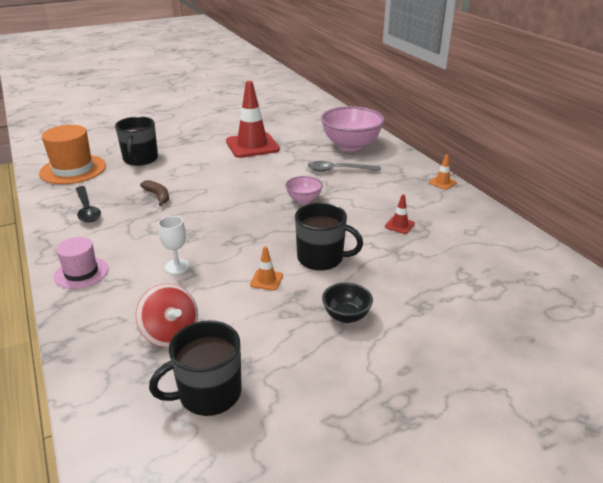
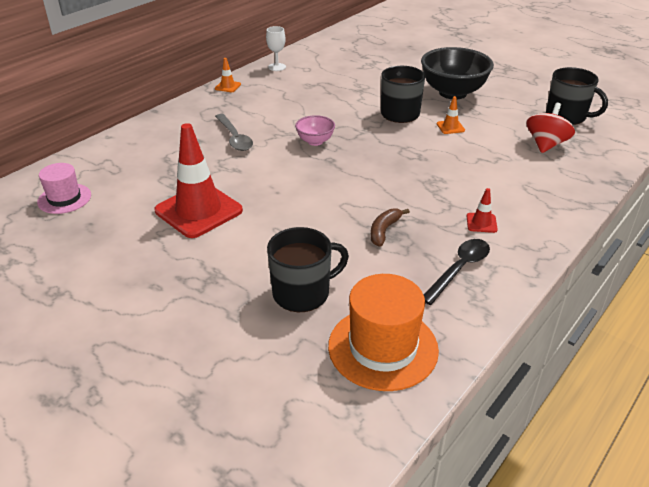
camera: 115 degrees left, 5 degrees up
(81, 273) = (546, 214): pink hat -> pink hat (64, 198)
(177, 266) = (480, 169): white goblet -> white goblet (277, 67)
(346, 316) = (453, 93): black bowl -> black bowl, size x2.00
(351, 146) = (163, 143): pink bowl -> none
(399, 225) = (321, 93): red traffic cone -> red traffic cone (481, 223)

